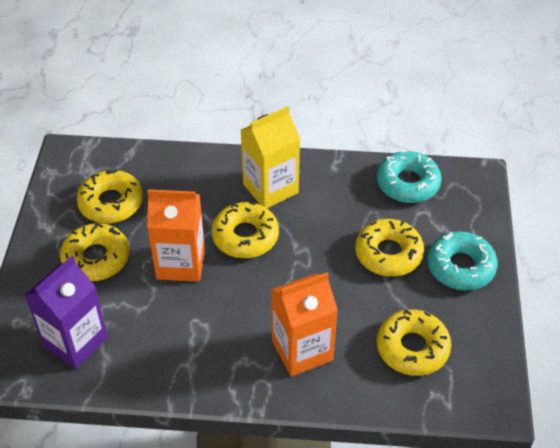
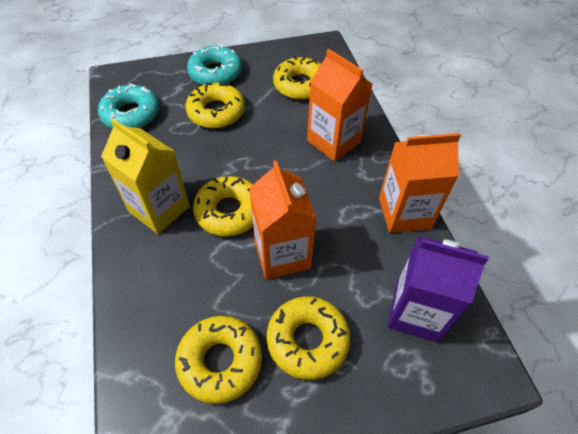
camera: 110 degrees left, 5 degrees up
(177, 378) = (404, 213): none -> orange carton

